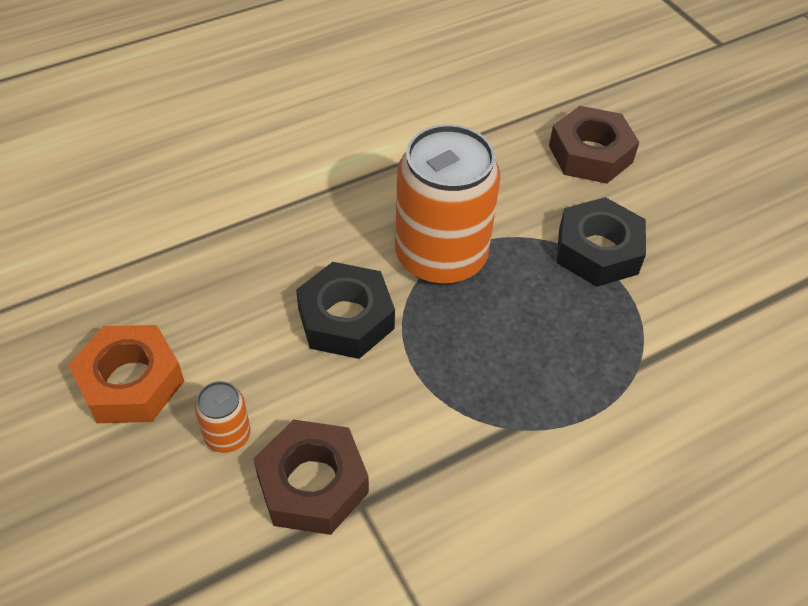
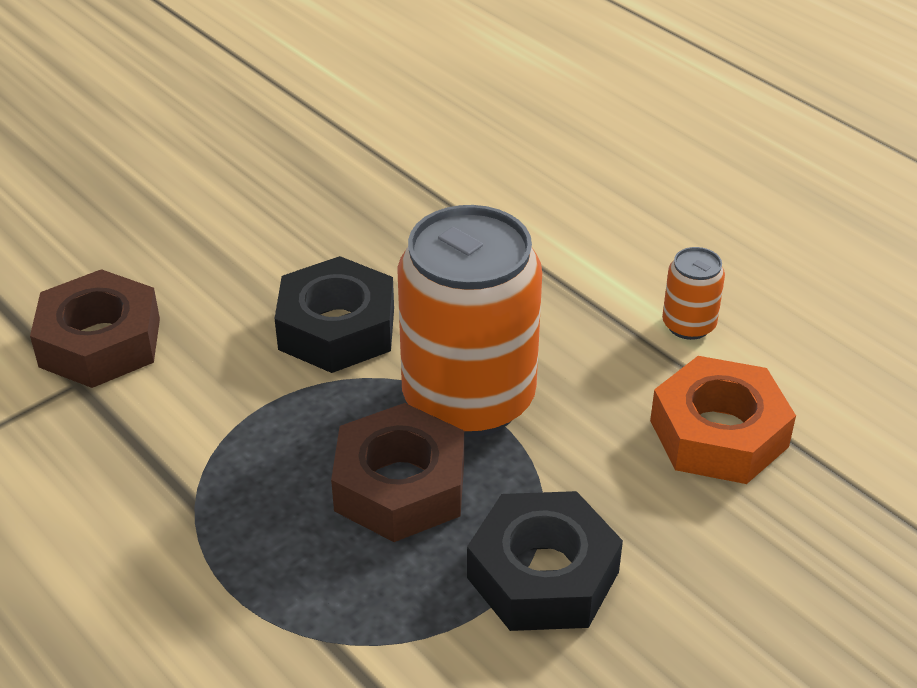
camera: 80 degrees right, 10 degrees down
(130, 382) = (213, 191): orange nut -> orange nut (718, 433)
(227, 435) = (156, 269): orange can -> orange can (688, 325)
(590, 154) = (766, 550): brown nut -> brown nut (400, 486)

